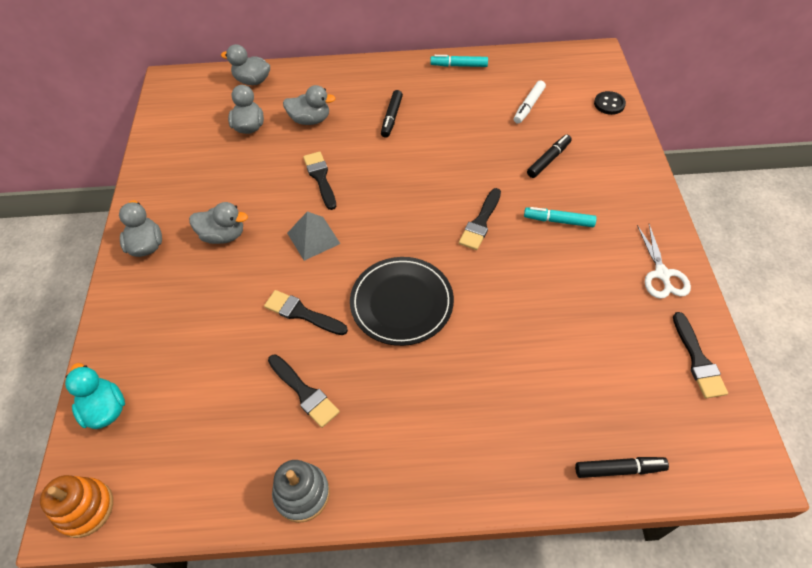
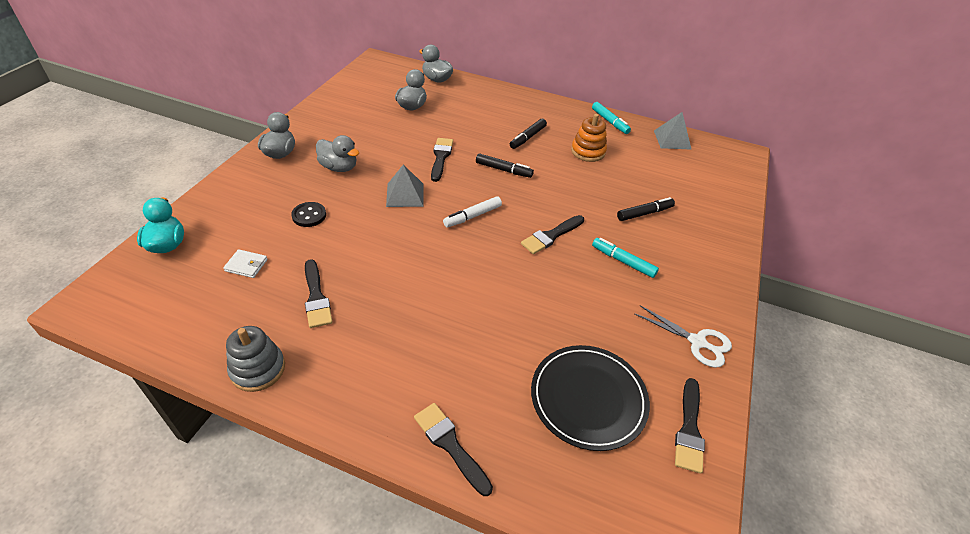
camera: 20 degrees right, 10 degrees down
(85, 508) = (100, 303): orange stacking toy -> orange stacking toy (588, 152)
(208, 392) = (246, 265): none -> white wallet
(302, 313) = (357, 241): black brush -> black brush (450, 445)
(310, 120) = (461, 118): grey duck -> none
(401, 302) = (441, 267): black plate -> black plate (588, 398)
(459, 65) = (609, 122): turquoise marker -> turquoise marker turned 150 degrees counterclockwise
(527, 64) = (672, 139): none -> grey pyramid
(528, 106) = (652, 169): white marker -> white marker (472, 216)
(609, 104) = (730, 192): black button -> black button (309, 215)
(619, 469) = (546, 486): black marker -> black marker (503, 170)
(662, 274) = (697, 342): white scissors -> white scissors turned 75 degrees counterclockwise

